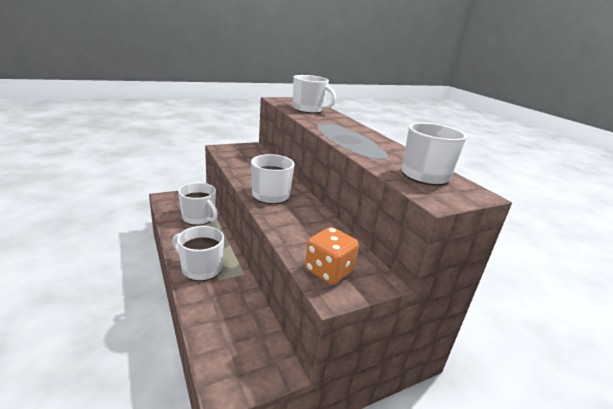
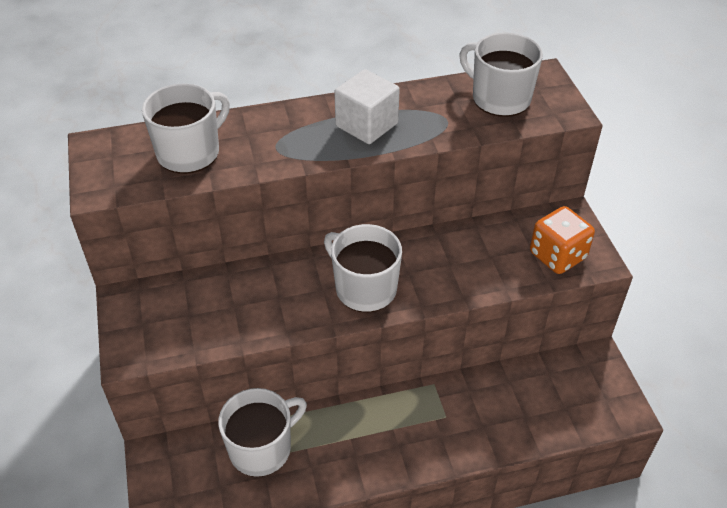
camera: 75 degrees left, 20 degrees up
(201, 268) = (418, 440): white mug -> none
(358, 139) = (366, 125): none -> white cube

